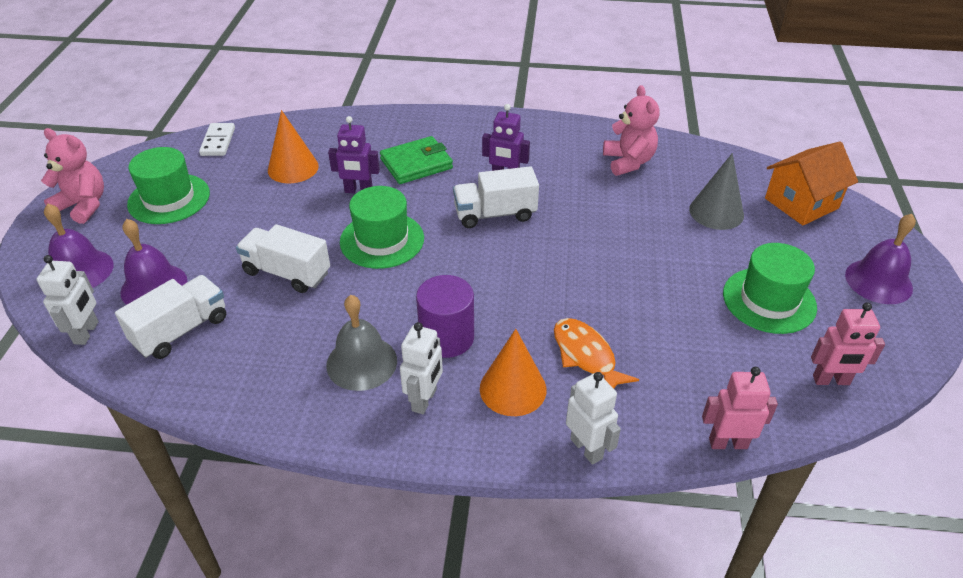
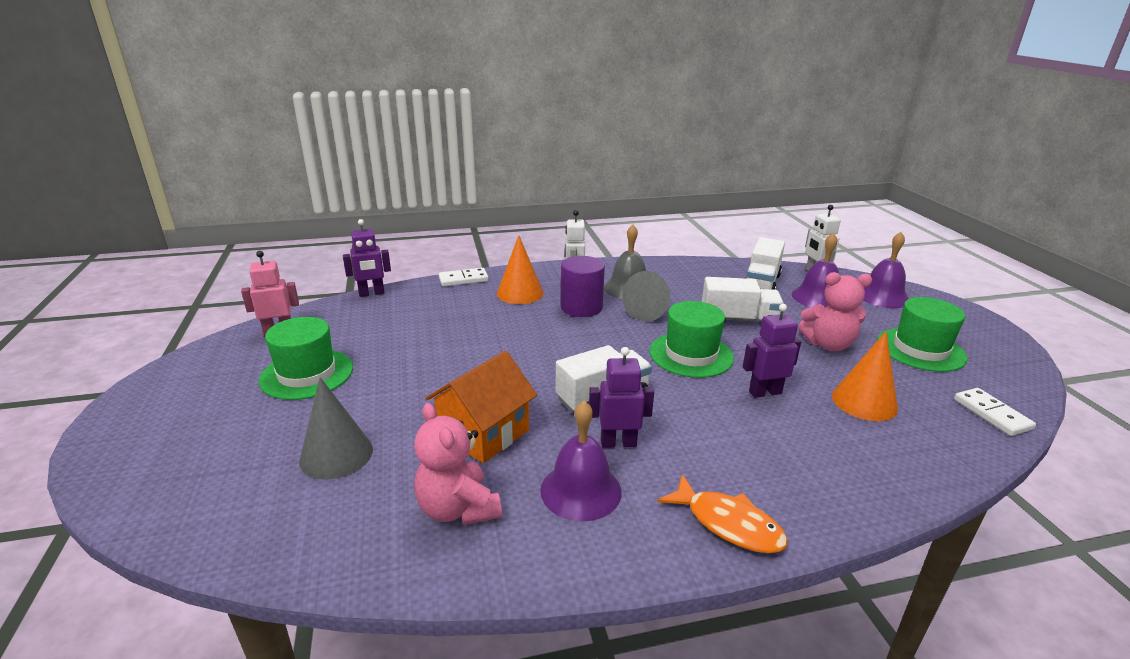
camera: 160 degrees right, 15 degrees down
(83, 205) = (973, 331): pink teddy bear -> pink teddy bear (828, 345)
(368, 312) = (650, 310): none -> grey cone
(416, 164) = (739, 438): green wallet -> none
(586, 356) = (473, 314): orange fish -> orange fish (728, 523)
(587, 448) = (463, 279): white robot -> white domino
(728, 443) = (371, 293): pink robot -> purple robot
(801, 203) = (204, 494): orange house -> orange house (484, 433)
(878, 281) = (171, 412): purple bell -> purple bell (581, 490)

